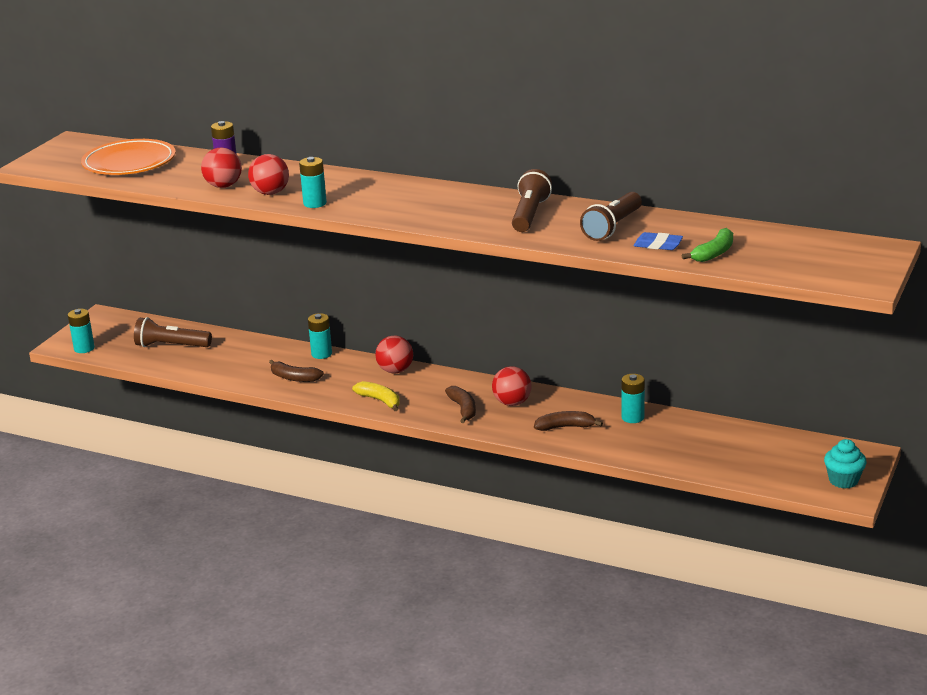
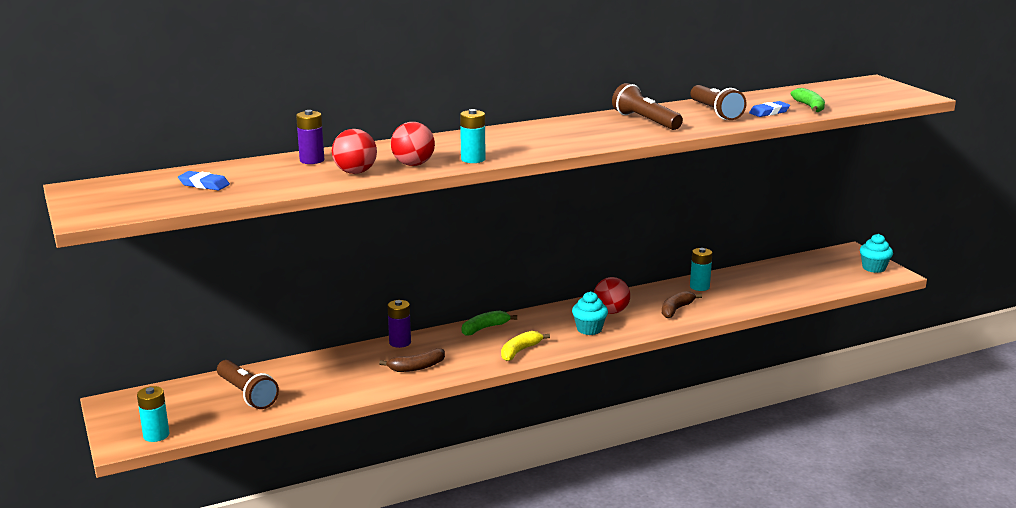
camera: 50 degrees left, 5 degrees down
(129, 163) = (204, 184): orange plate -> blue eraser
(171, 346) = (247, 394): brown flashlight -> brown flashlight turned 90 degrees counterclockwise
(321, 354) = (400, 342): turquoise battery -> purple battery
(380, 400) = (520, 351): yellow banana -> yellow banana turned 45 degrees counterclockwise
(395, 371) = (484, 328): red ball -> green banana
(463, 409) = (589, 329): brown banana -> turquoise cupcake

